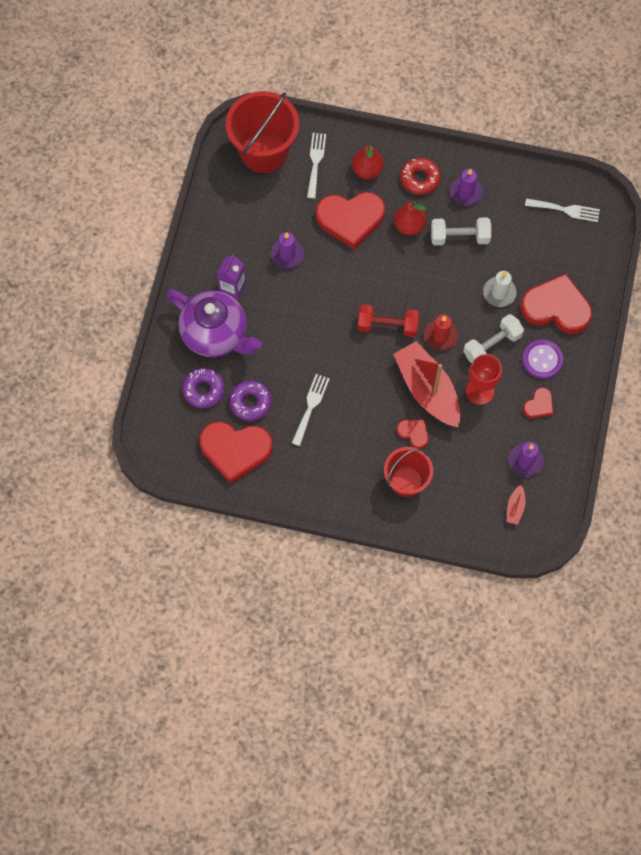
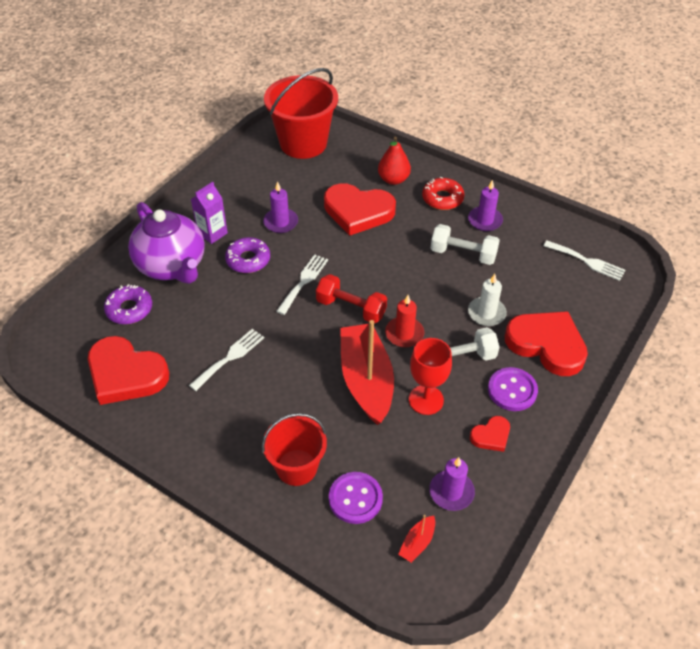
camera: 20 degrees right, 20 degrees down
(250, 402) = (169, 334): purple donut -> purple donut (248, 260)
(315, 162) = (347, 162): white fork -> white fork (303, 282)
(409, 226) = (414, 231): red pear -> none
(414, 433) = (330, 419): red heart -> none
(459, 490) = (355, 498): none -> purple button

